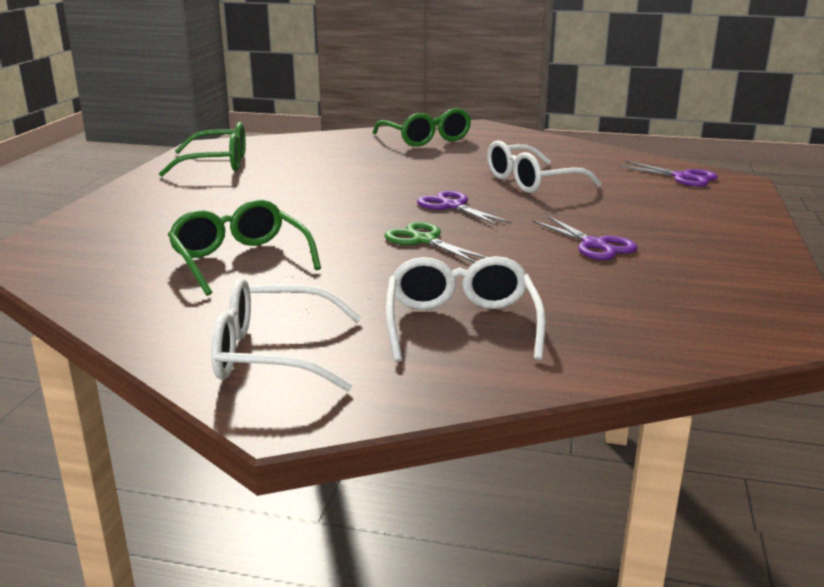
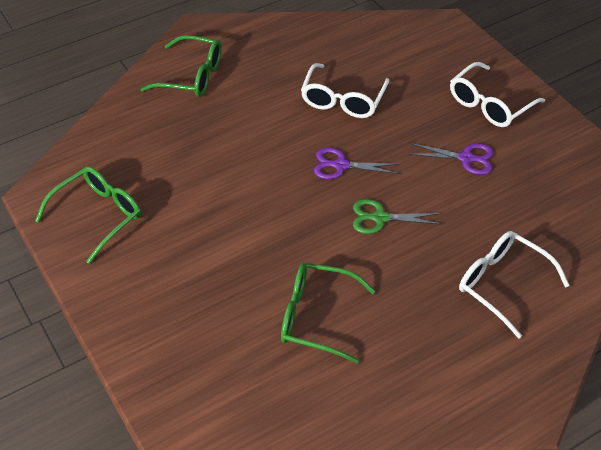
camera: 45 degrees left, 25 degrees up
(272, 354) = (460, 379): white glasses -> white glasses (489, 105)
(683, 177) = (416, 38): purple scissors -> none

